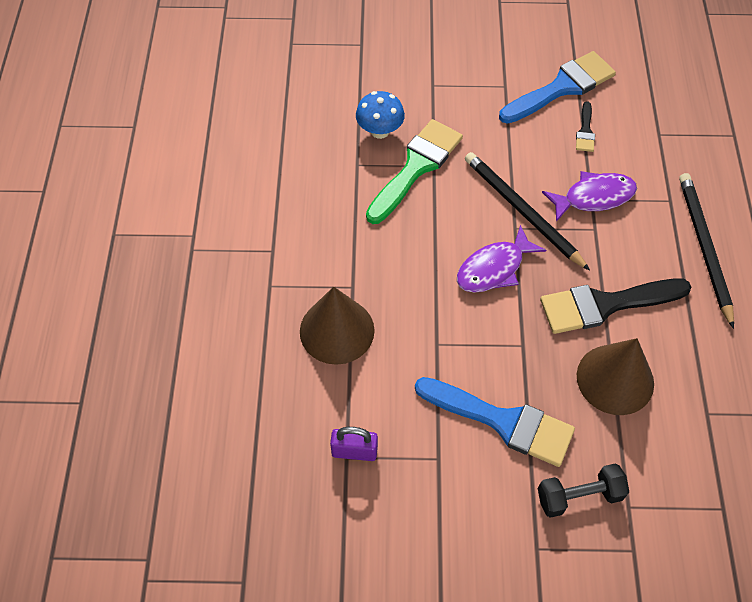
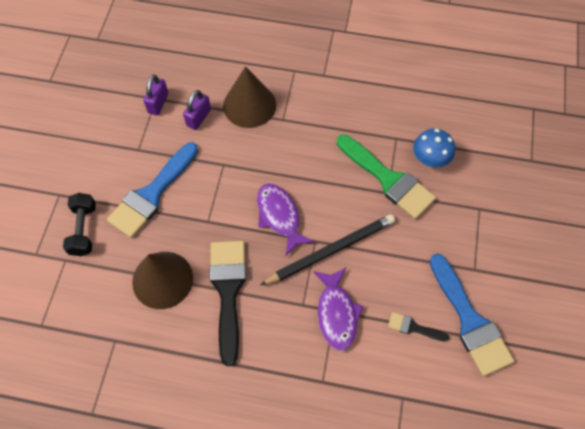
camera: 100 degrees right, 5 degrees up
(369, 390) = (199, 118): none -> purple padlock
(704, 247) = (266, 395): black pencil -> none

